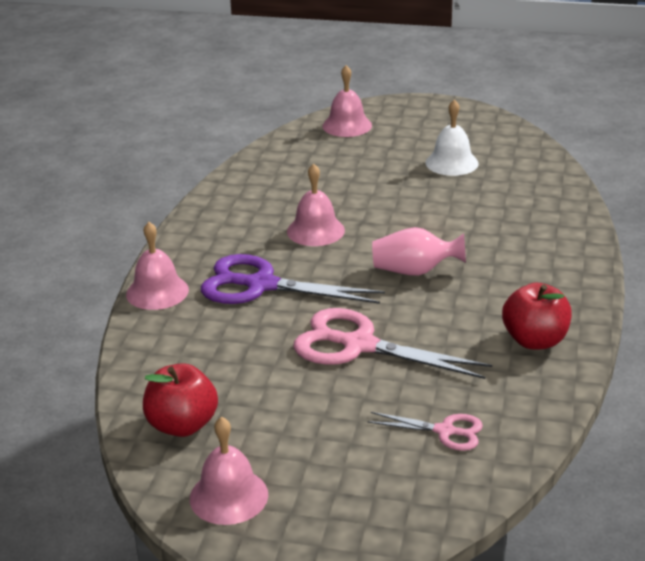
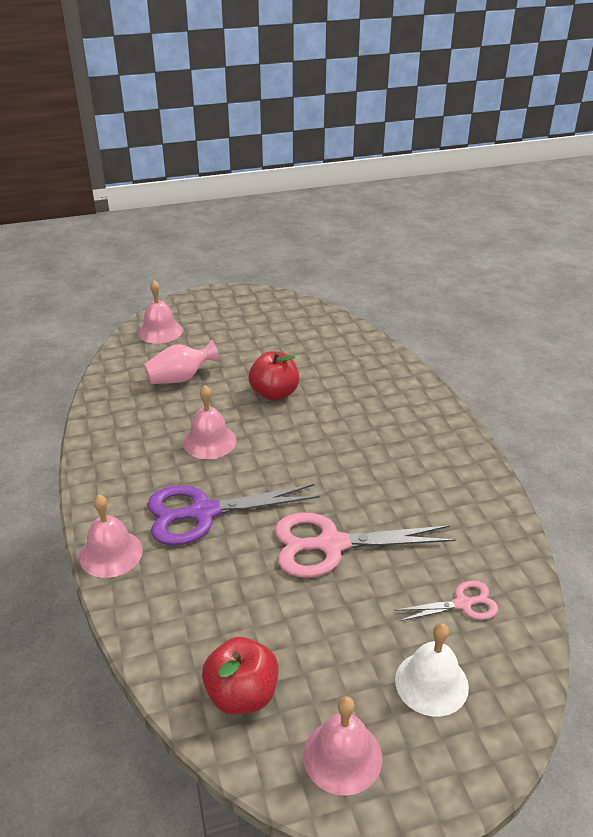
camera: 30 degrees left, 5 degrees up
(414, 271) = (320, 455): pink vase -> pink vase (180, 378)
(451, 163) = (271, 344): white bell -> white bell (431, 683)
(535, 340) = (459, 489): red apple -> red apple (274, 393)

